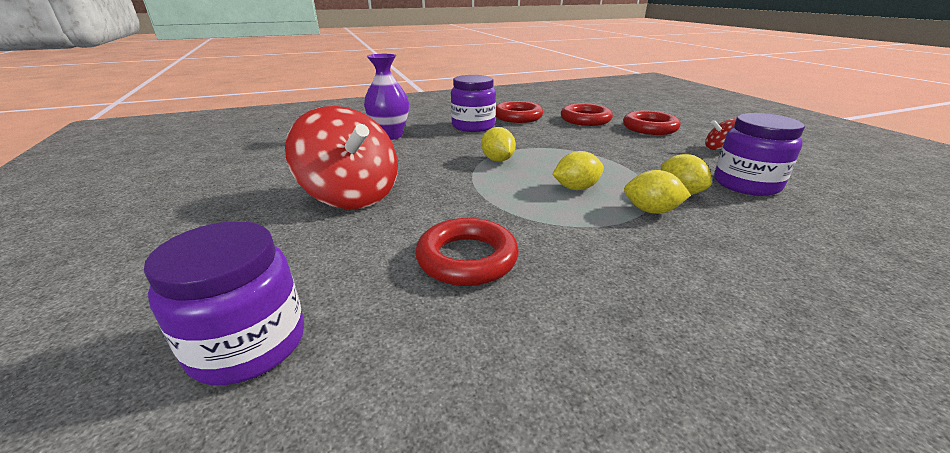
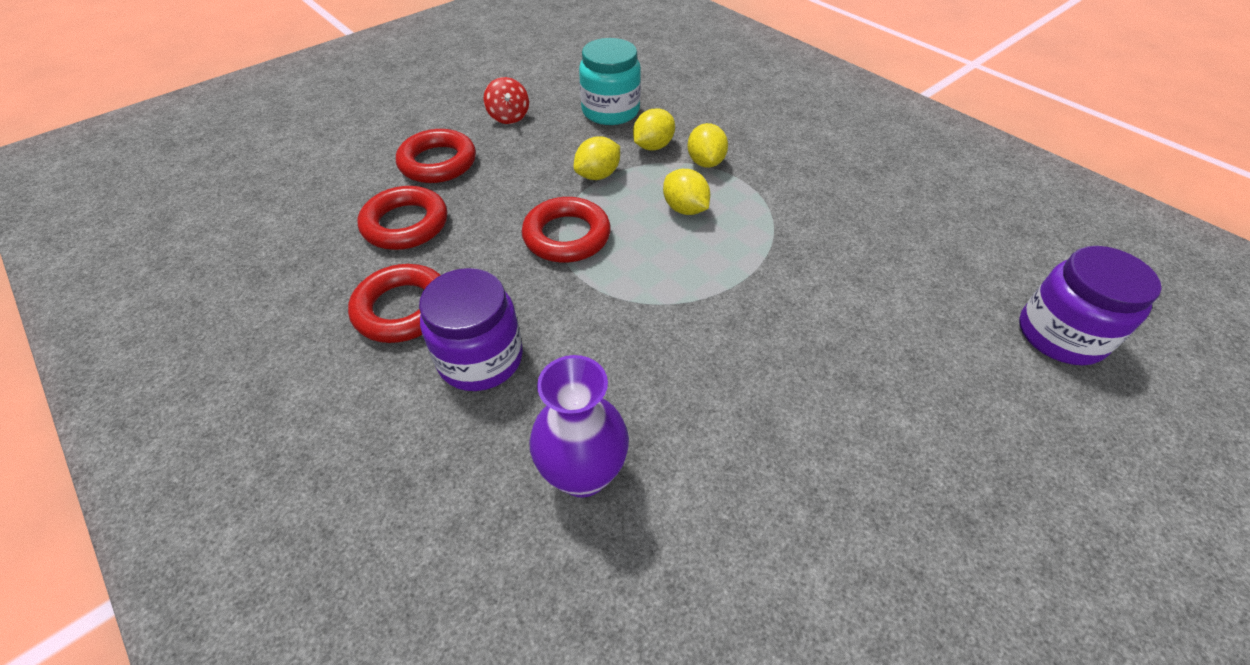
camera: 110 degrees left, 20 degrees up
(351, 195) = (835, 397): red spinning top -> none
(467, 258) = (869, 254): red ring -> red ring (567, 236)
(497, 160) = (635, 287): yellow lemon -> yellow lemon (598, 175)
(746, 184) = (610, 111): purple jar -> turquoise jar

